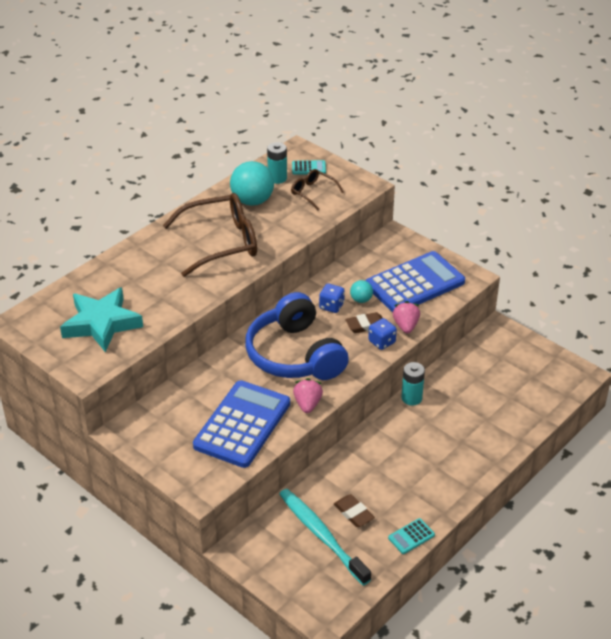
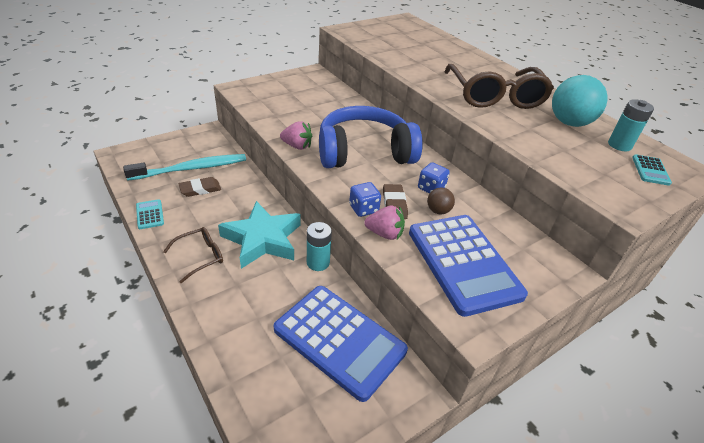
camera: 100 degrees right, 0 degrees up
(101, 323) = (394, 40): turquoise star -> turquoise star (263, 239)
(242, 424) = (292, 113): blue calculator -> blue calculator (339, 340)
(313, 193) = (595, 163): brown glasses -> brown glasses (200, 257)
(361, 300) = (438, 211): turquoise ball -> brown ball

